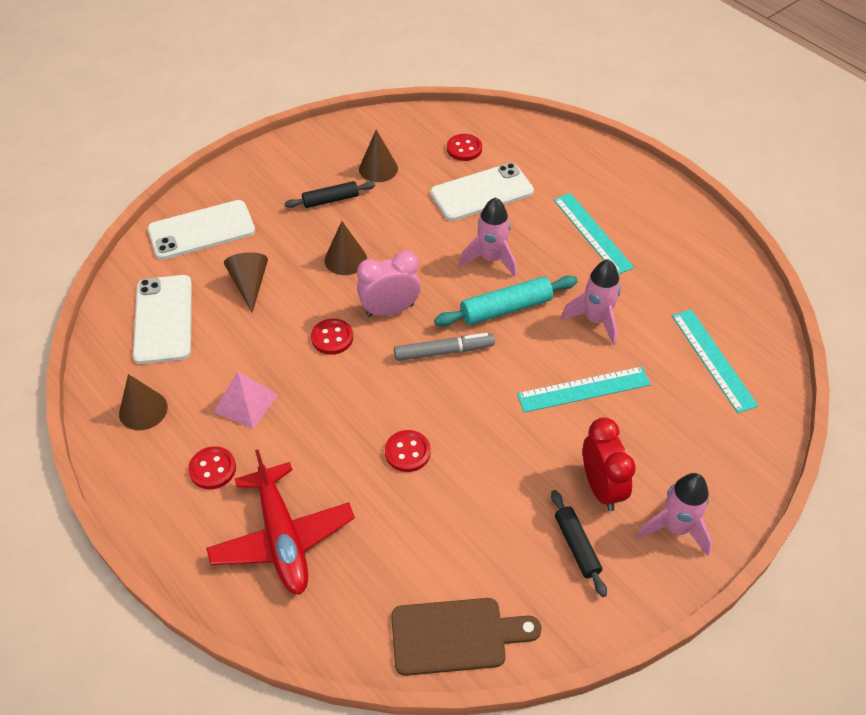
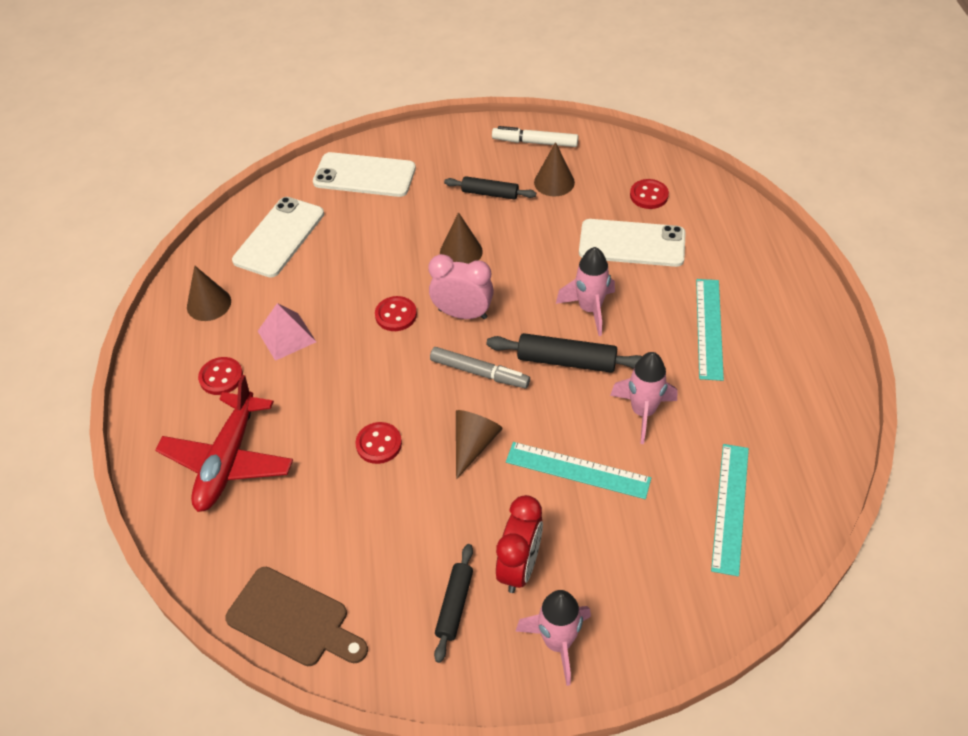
camera: 35 degrees right, 0 degrees up
(249, 284) = (366, 238): brown cone -> brown cone (473, 445)
(335, 142) = (535, 142): none -> white marker
(506, 308) = (566, 361): turquoise rolling pin -> black rolling pin

